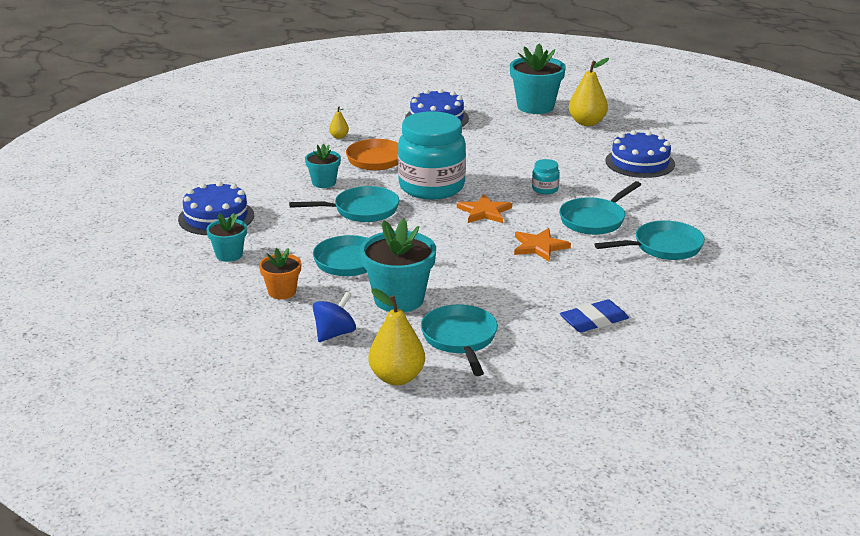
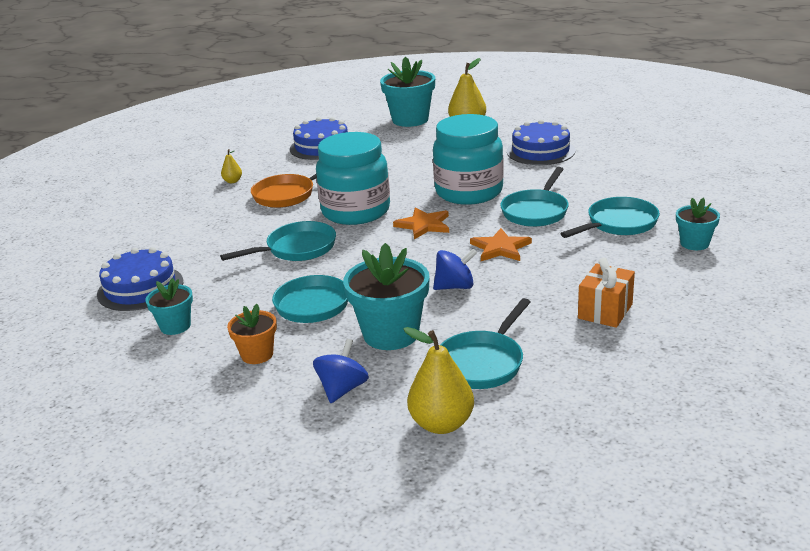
camera: 15 degrees left, 0 degrees up
(324, 182) = (241, 229): turquoise flower pot -> turquoise flower pot (694, 243)
(460, 339) = (483, 363): turquoise pan -> turquoise pan turned 120 degrees counterclockwise
(477, 272) = (455, 286): none -> blue spinning top
(545, 189) = (469, 192): turquoise jar -> turquoise jar, size x2.49
(594, 320) = (605, 311): blue eraser -> orange gift

